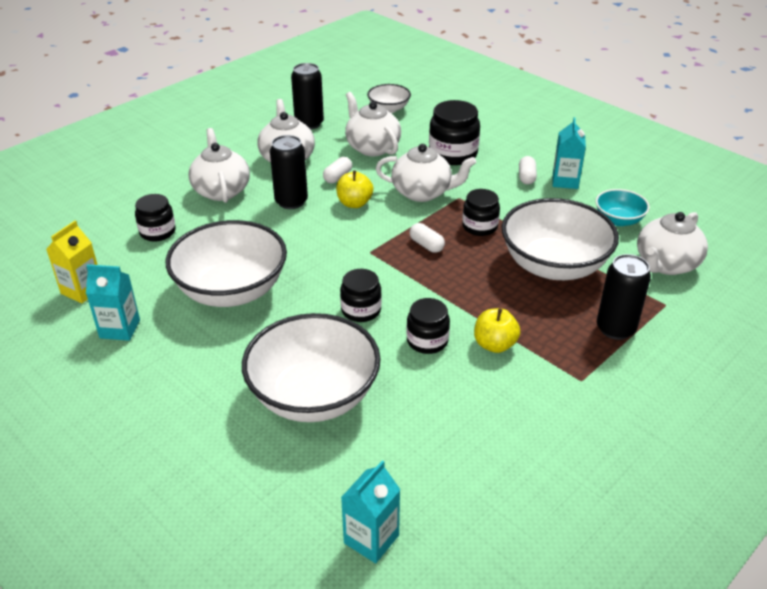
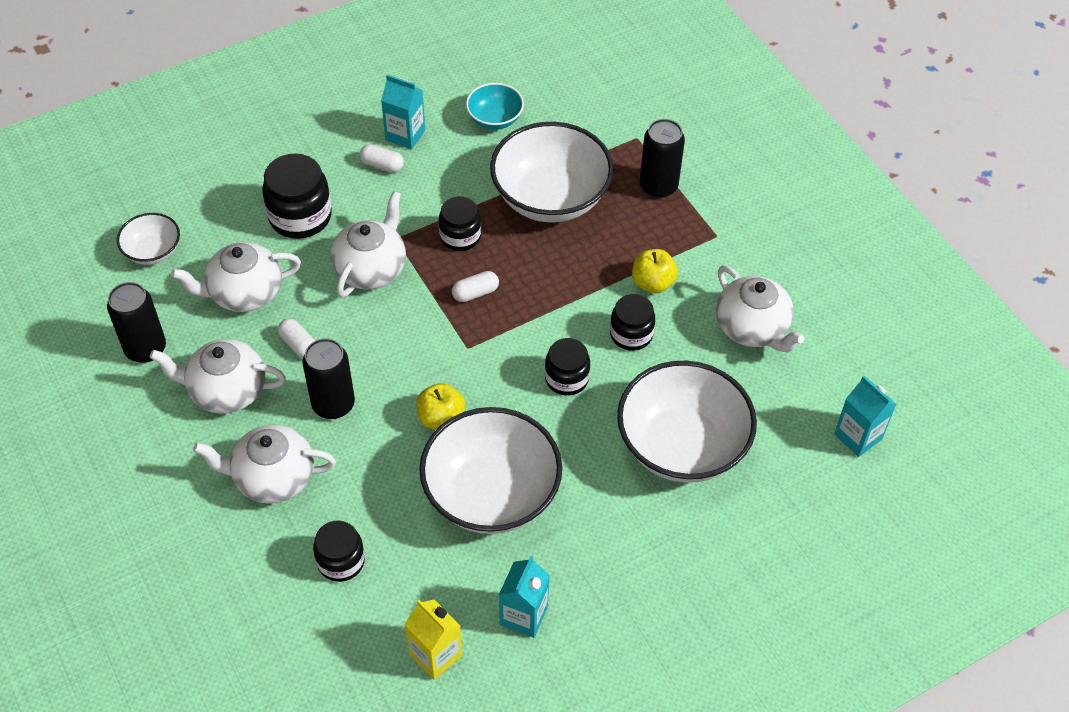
camera: 75 degrees left, 15 degrees up
(354, 203) = (365, 340): yellow apple -> yellow apple (441, 418)
(666, 264) = (579, 113): white teapot -> white teapot (752, 328)

